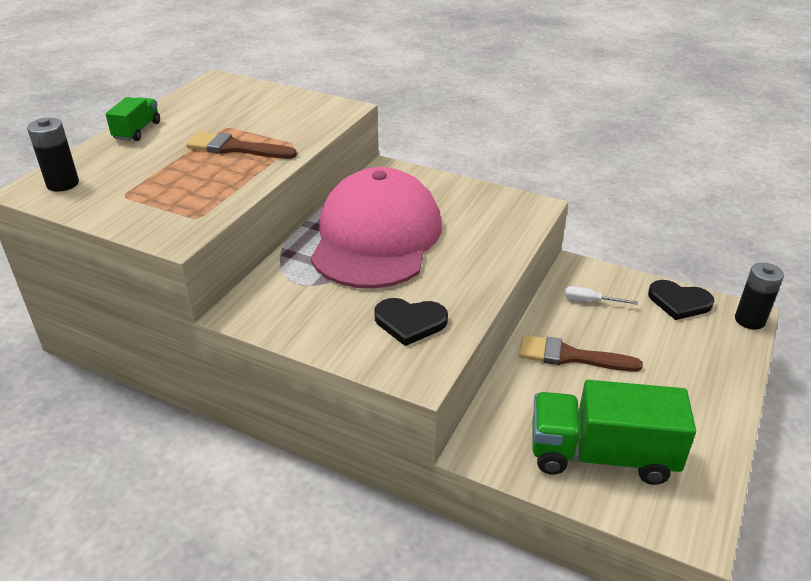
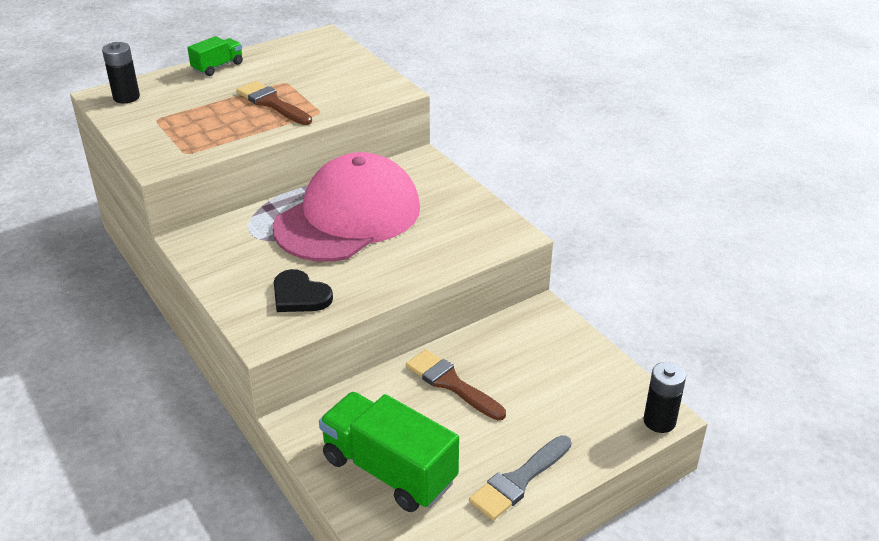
camera: 30 degrees right, 0 degrees up
(590, 301) = (522, 345): white screwdriver -> none
(679, 302) = (607, 378): black heart -> none
(708, 414) = (518, 481): none -> grey brush

